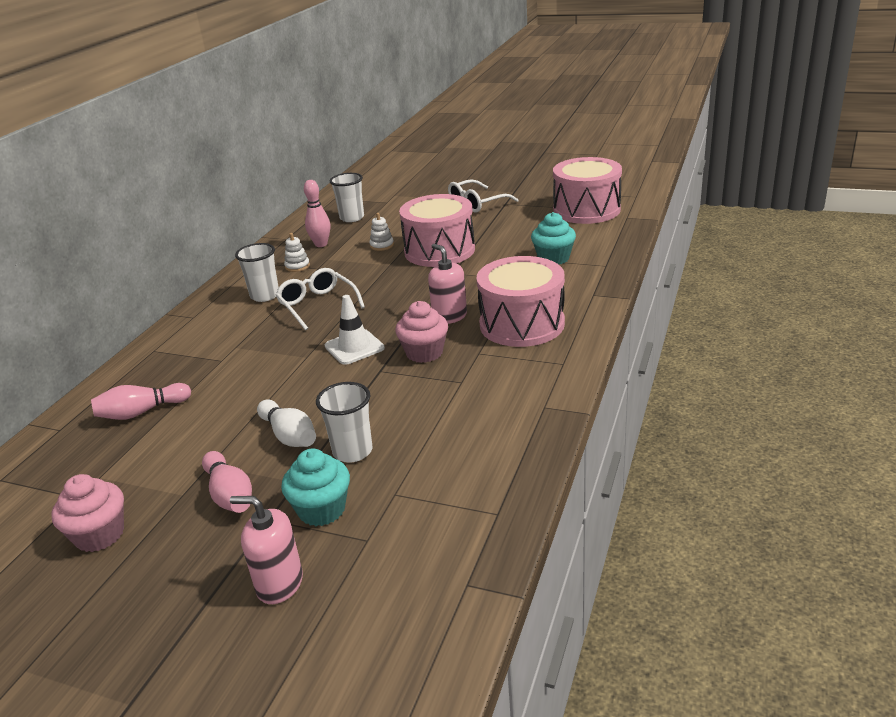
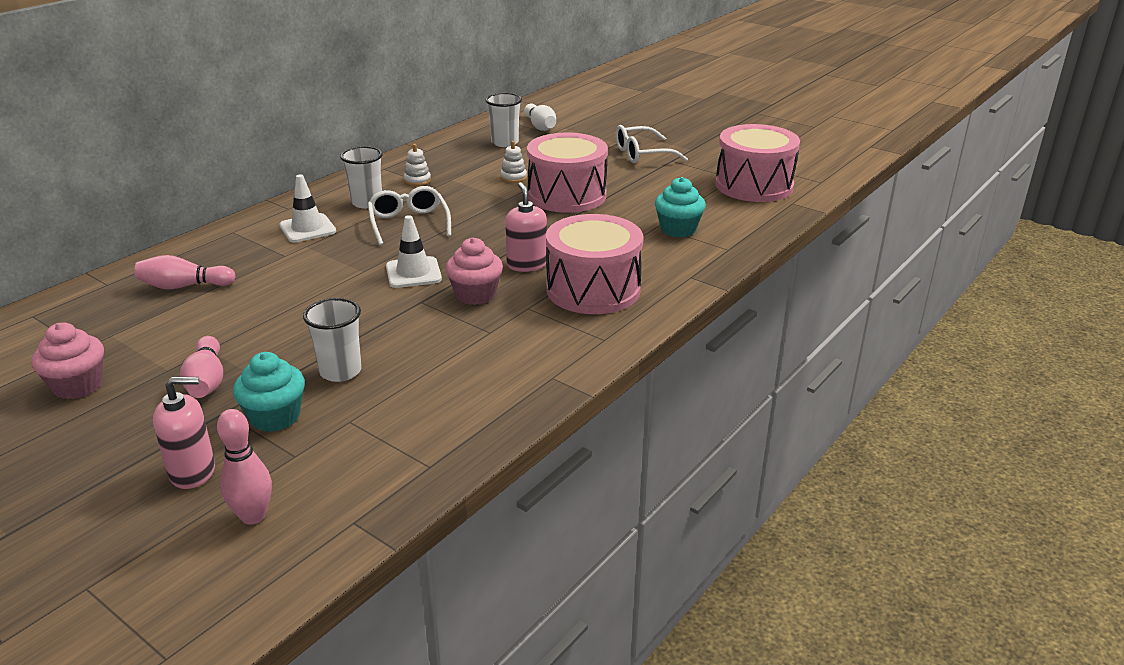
camera: 15 degrees right, 0 degrees up
(225, 331) = (307, 228): none -> white traffic cone
(279, 584) = (193, 472): pink soap dispenser -> pink soap dispenser turned 135 degrees clockwise
(289, 435) = (295, 341): white bowling pin -> white bowling pin (540, 126)
(321, 244) = (455, 163): pink bowling pin -> pink bowling pin (253, 516)

